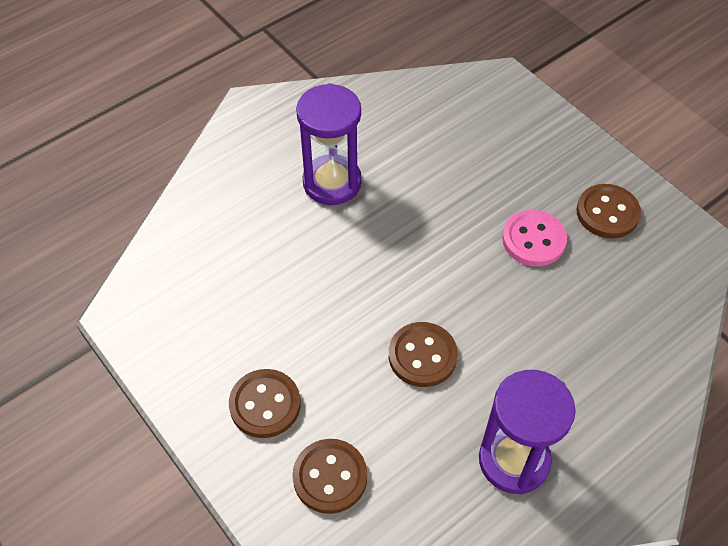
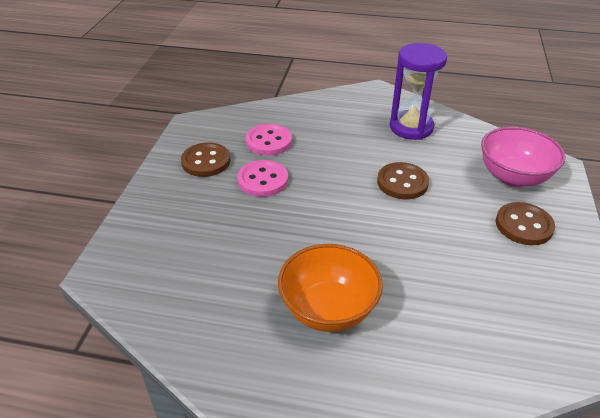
camera: 130 degrees left, 15 degrees down
(330, 477) = (513, 177): brown button -> pink bowl
(332, 182) = (328, 309): purple hourglass -> orange bowl
(603, 288) = (269, 141): none -> pink button

